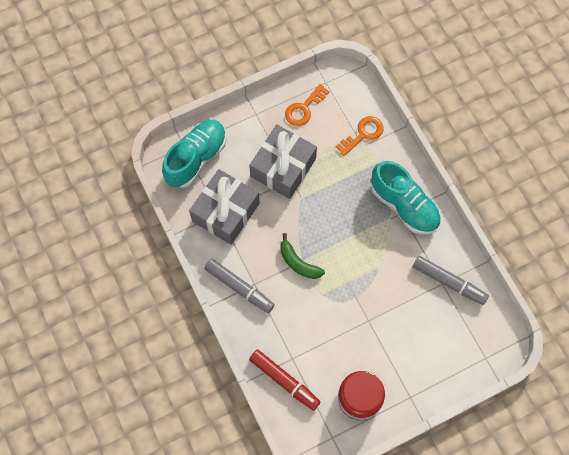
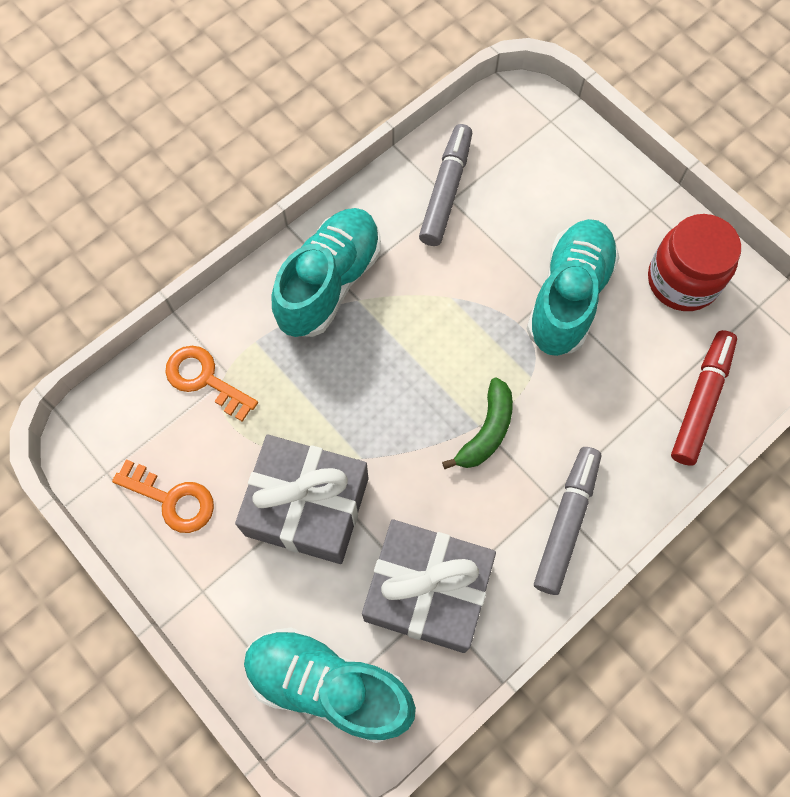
camera: 105 degrees left, 0 degrees up
(365, 330) = (568, 297): none -> turquoise shoe

